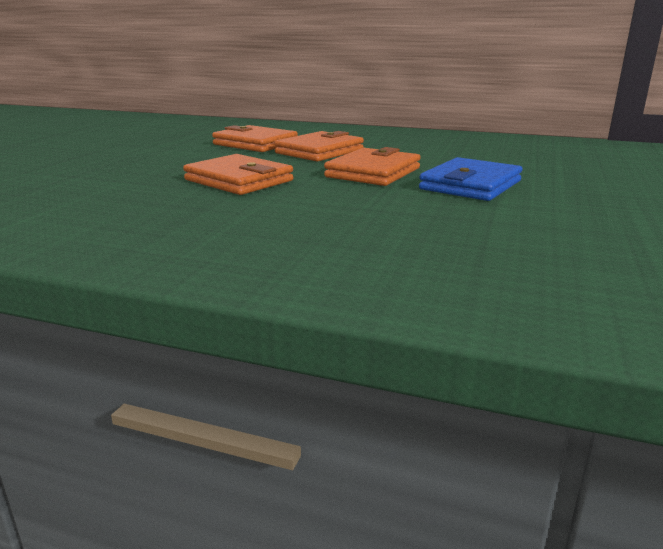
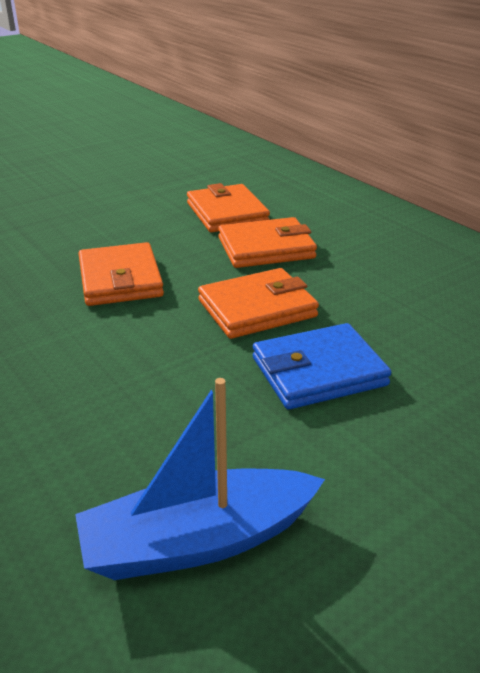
camera: 35 degrees right, 10 degrees up
(566, 258) = (198, 541): none -> blue boat

